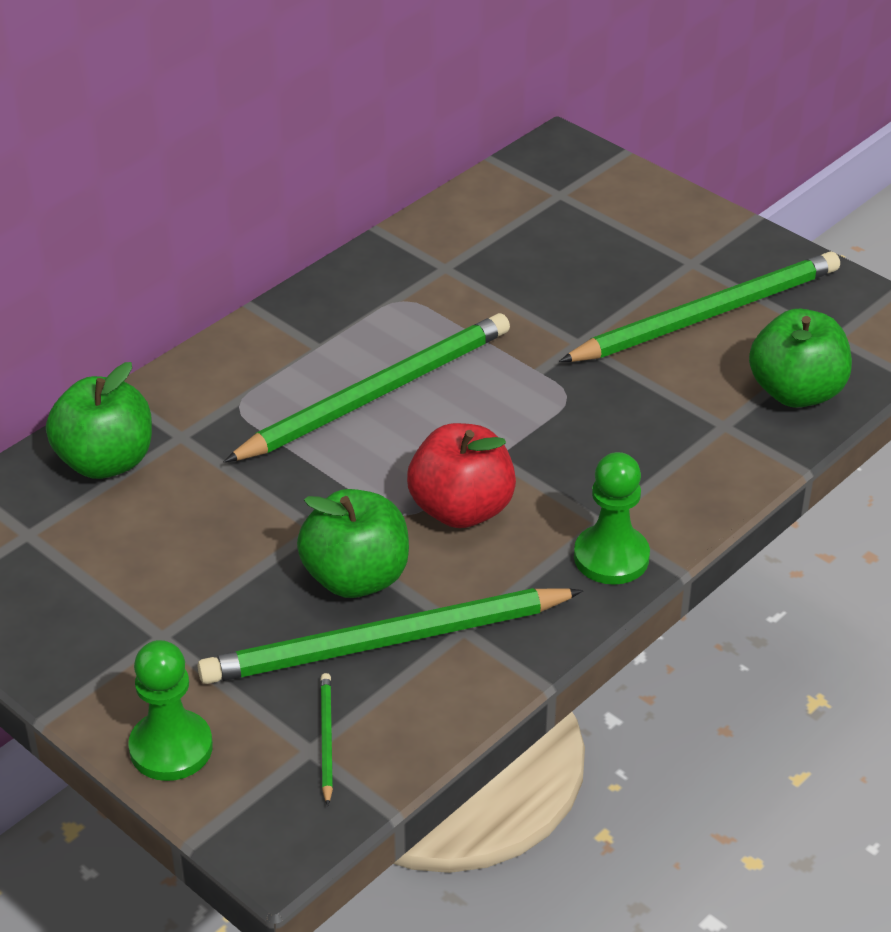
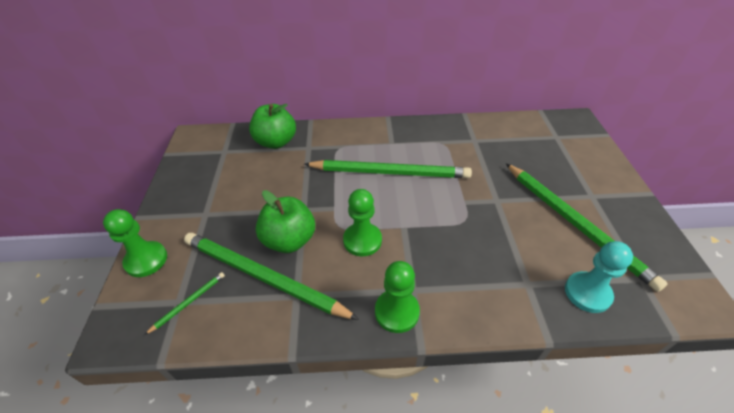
camera: 45 degrees right, 5 degrees up
(461, 510) = (362, 240): red apple -> green pawn
(707, 315) = (575, 224): green pencil -> green pencil turned 45 degrees clockwise
(796, 392) = (587, 293): green apple -> turquoise pawn

